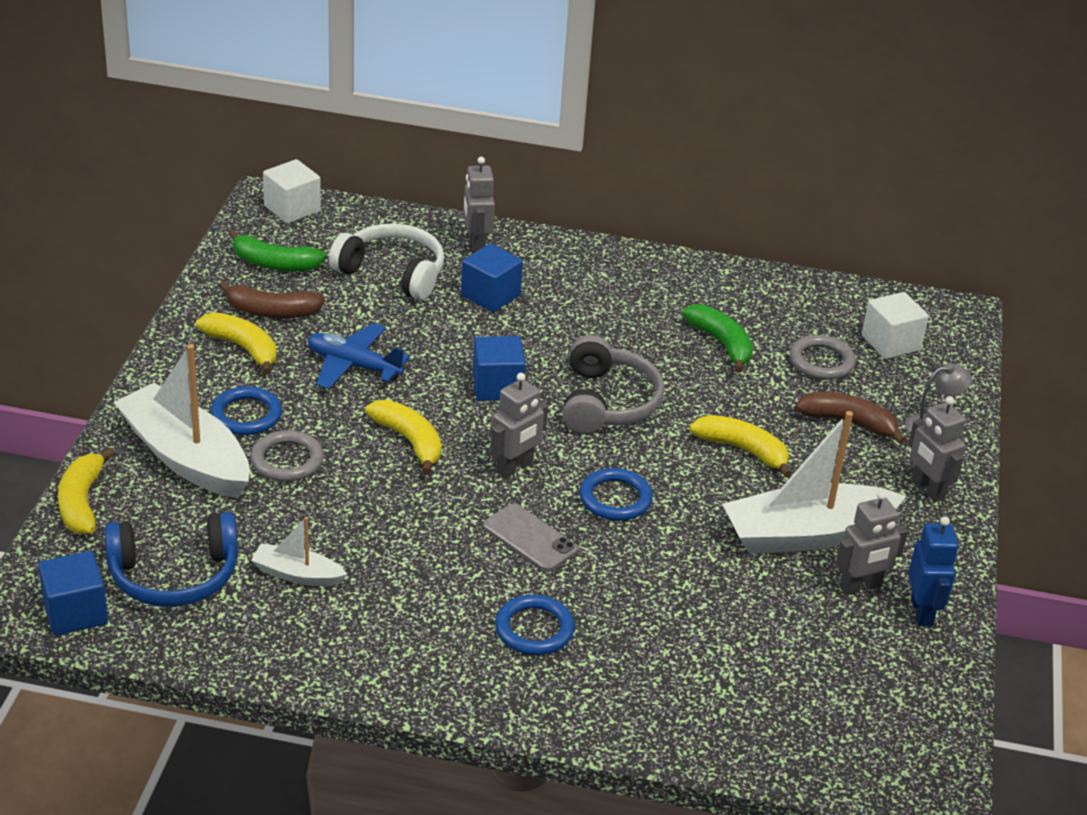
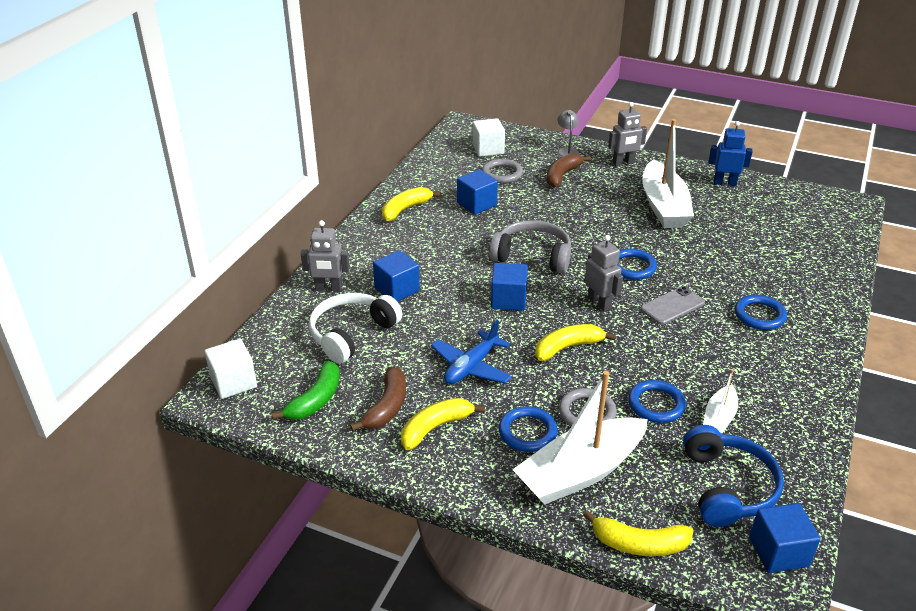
camera: 75 degrees left, 0 degrees up
(313, 518) = (656, 404): none -> blue ring
(722, 343) = (476, 204): green banana -> blue cube
(743, 450) = (585, 214): yellow banana -> yellow banana (405, 209)
(861, 586) = (706, 197): grey robot -> none

